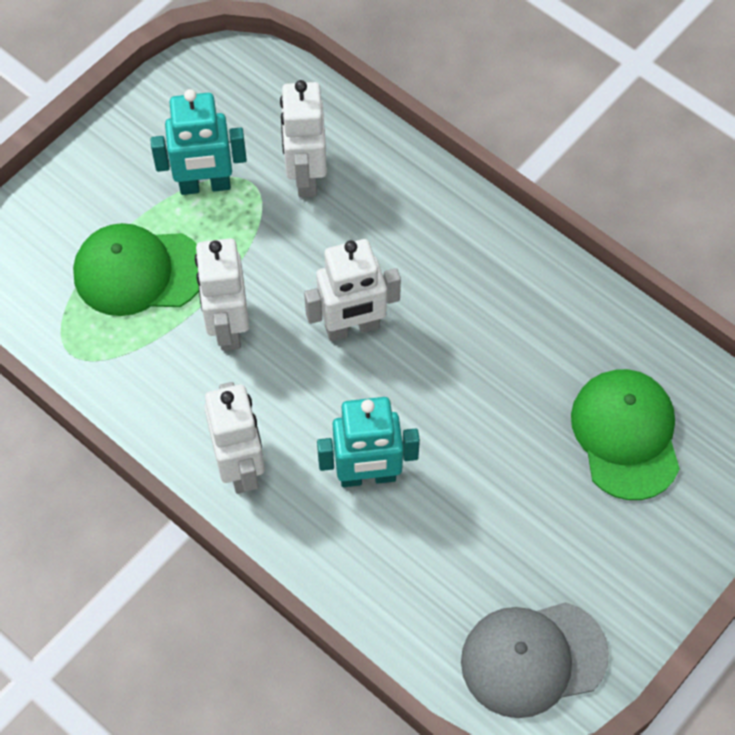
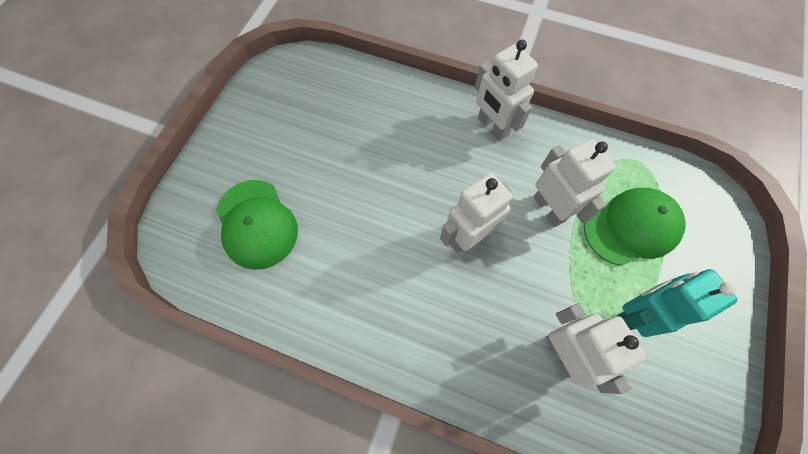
camera: 160 degrees right, 5 degrees up
(367, 476) = (415, 145): turquoise robot -> none
(533, 658) = (288, 83): grey cap -> none

